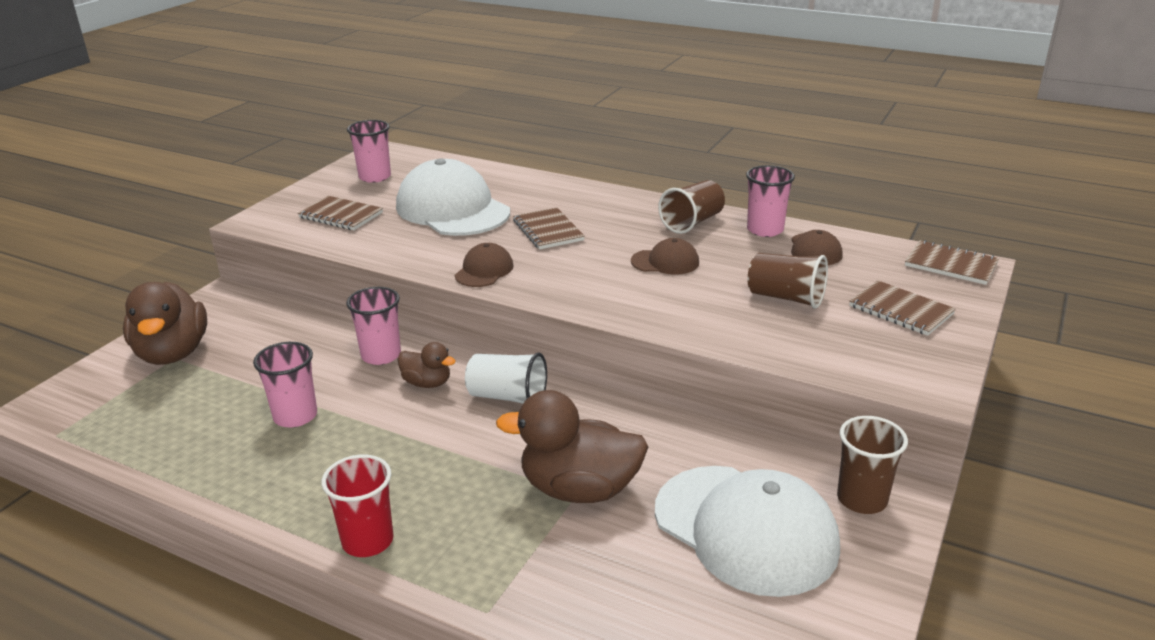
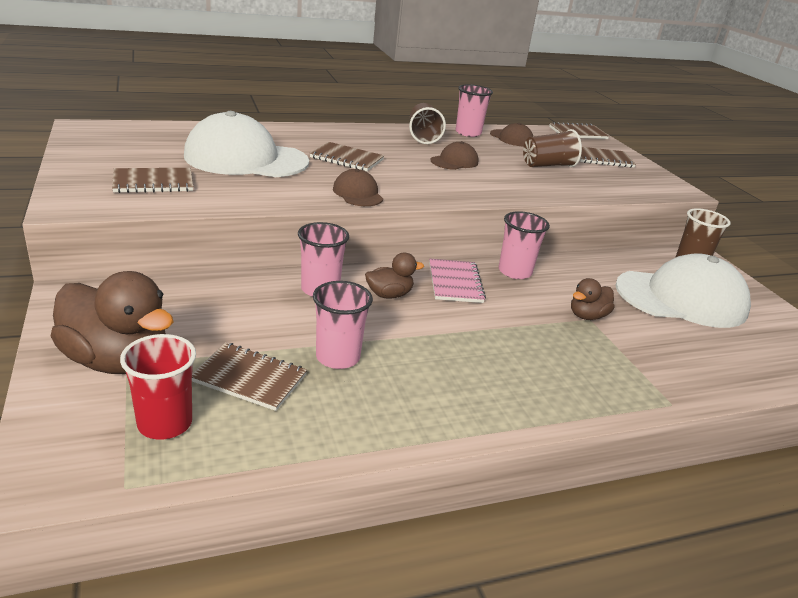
camera: 50 degrees left, 0 degrees up
(217, 403) = (249, 378): none -> brown notebook
(368, 541) = (545, 407): red cup -> red cup (165, 423)
(375, 177) = (122, 148): pink cup -> pink cup (514, 272)
(508, 397) = (455, 282): white cup -> pink notebook
(579, 489) = (587, 316): brown duck -> brown duck, size x0.52

